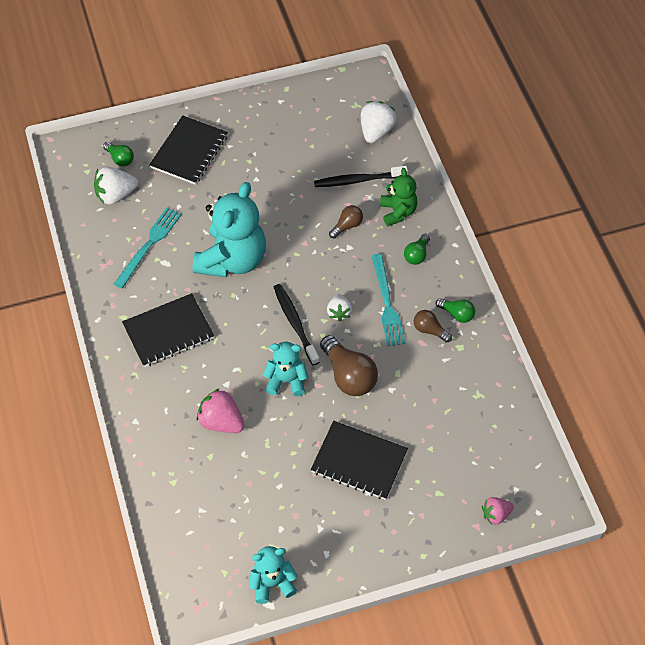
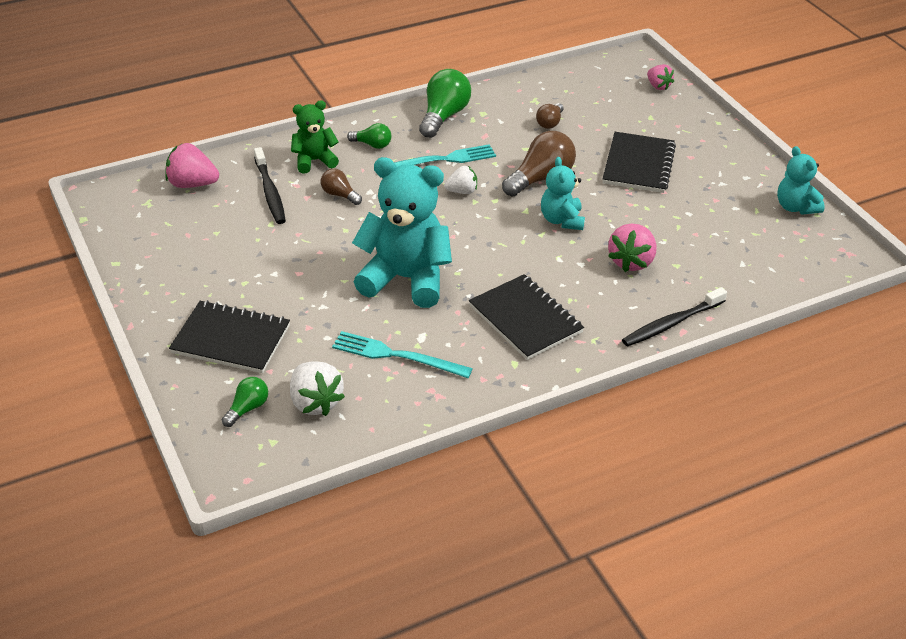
camera: 100 degrees left, 15 degrees down
(295, 323) = (485, 221): black toothbrush -> black toothbrush (672, 323)
(376, 131) = (192, 184): white strawberry -> pink strawberry
(429, 330) = (468, 131): brown light bulb -> brown light bulb (550, 123)
(457, 314) = (444, 116): green light bulb -> green light bulb, size x1.83

